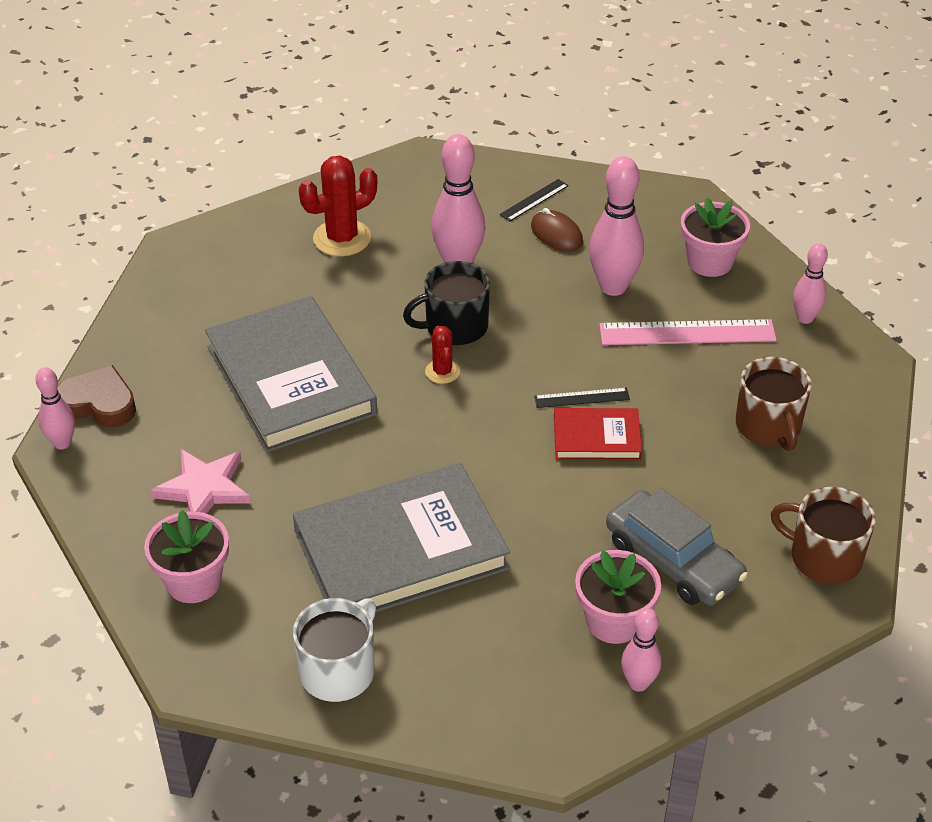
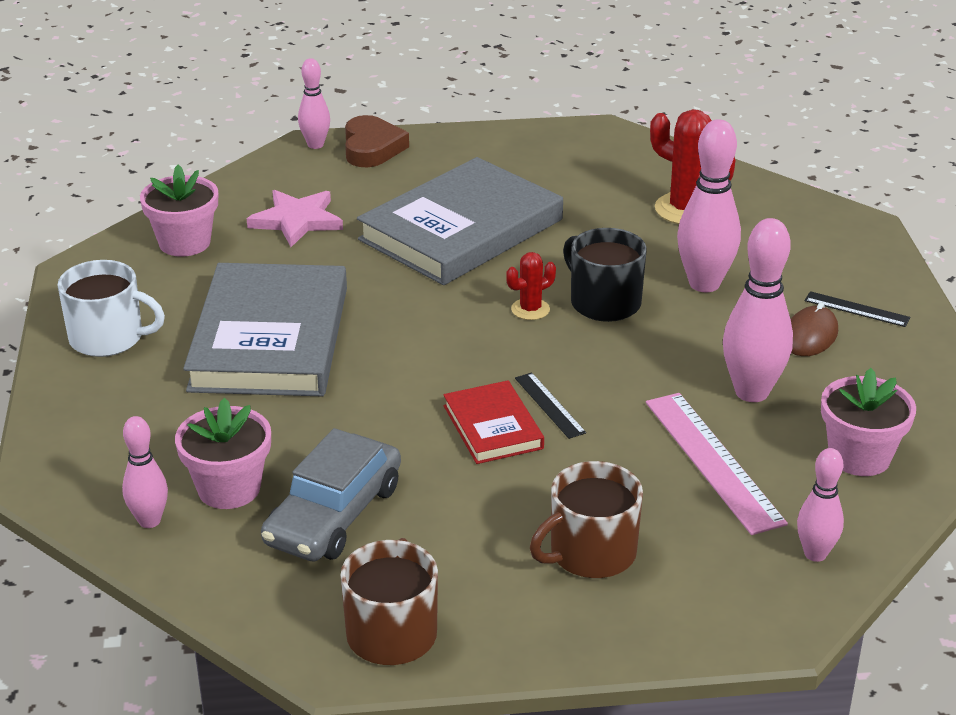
camera: 70 degrees right, 10 degrees down
(400, 550) = (269, 338): grey book -> grey book turned 45 degrees clockwise

